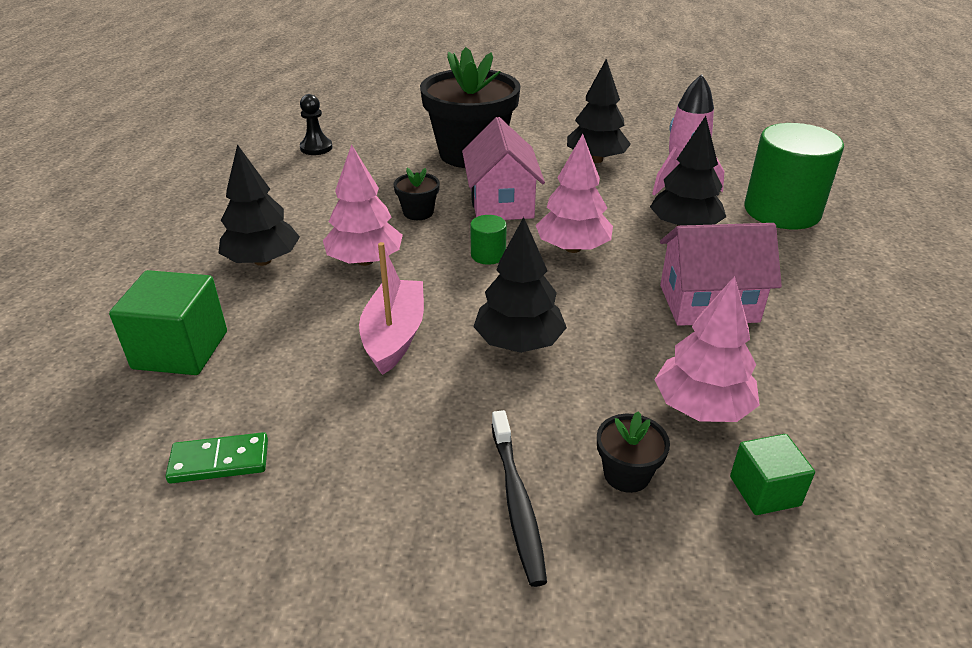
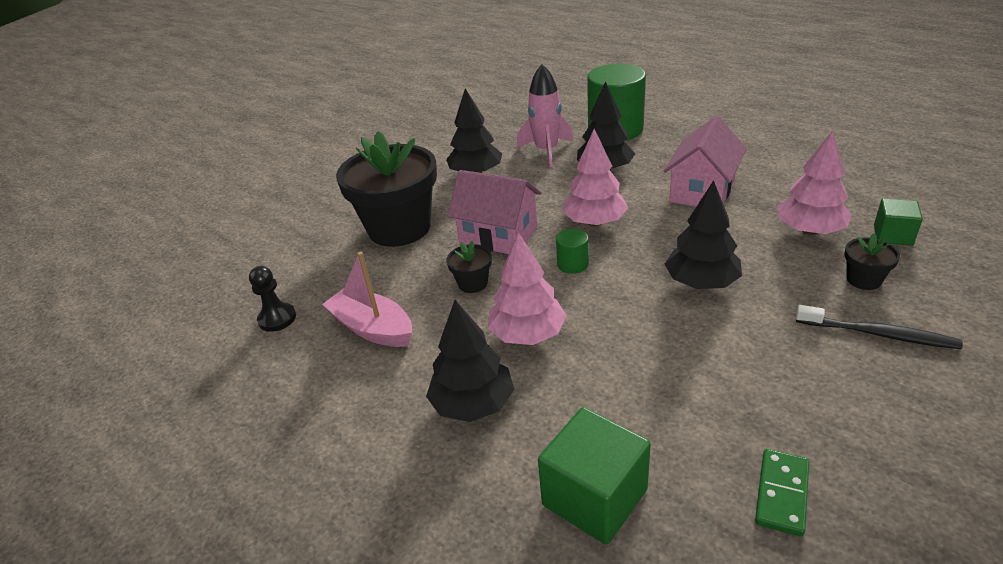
camera: 55 degrees left, 0 degrees up
(394, 336) = (655, 344): pink boat -> pink boat (372, 328)

